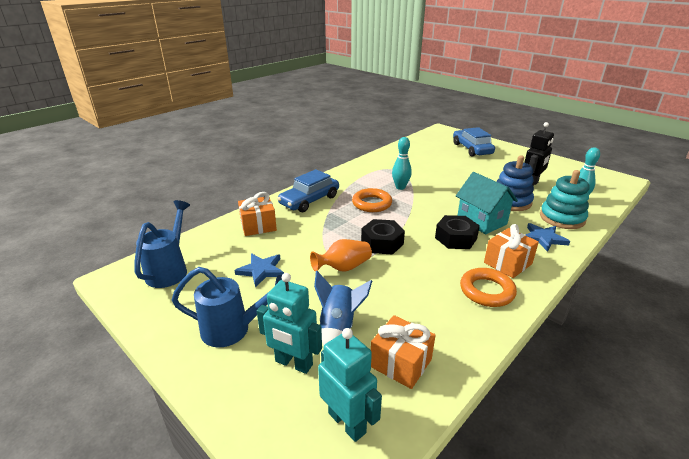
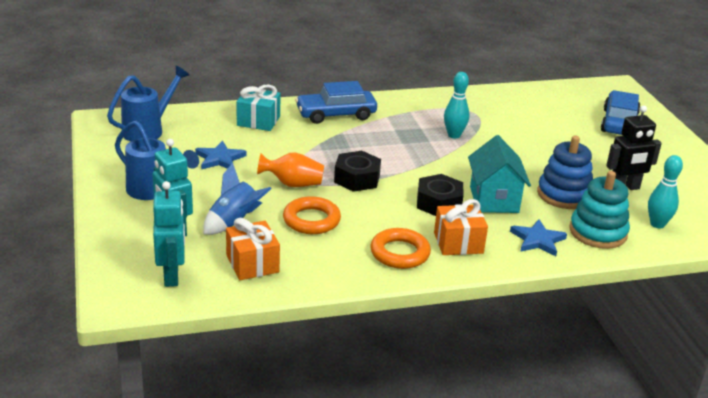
camera: 30 degrees right, 0 degrees up
(258, 226) = (258, 121): orange gift -> turquoise gift
(372, 203) = (397, 140): orange ring -> orange ring (311, 220)

